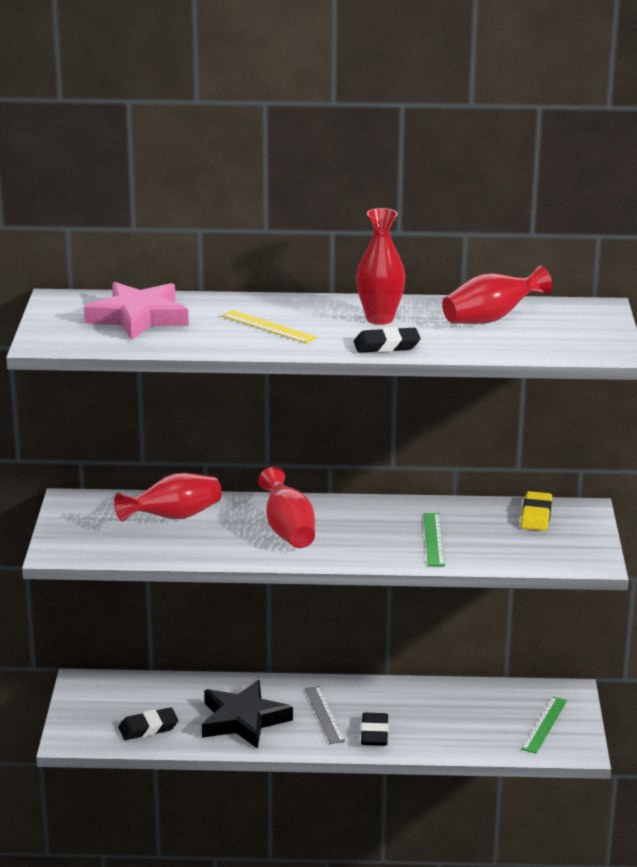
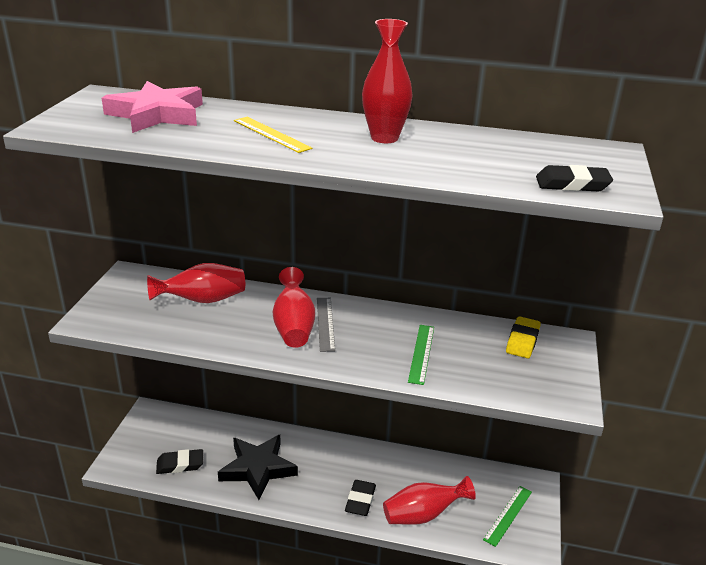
camera: 10 degrees right, 5 degrees up
(324, 714) = (325, 474): grey ruler -> grey ruler (325, 323)
(386, 345) = (379, 163): black eraser -> black eraser (572, 184)
(491, 319) = (497, 149): red vase -> red vase (423, 515)

